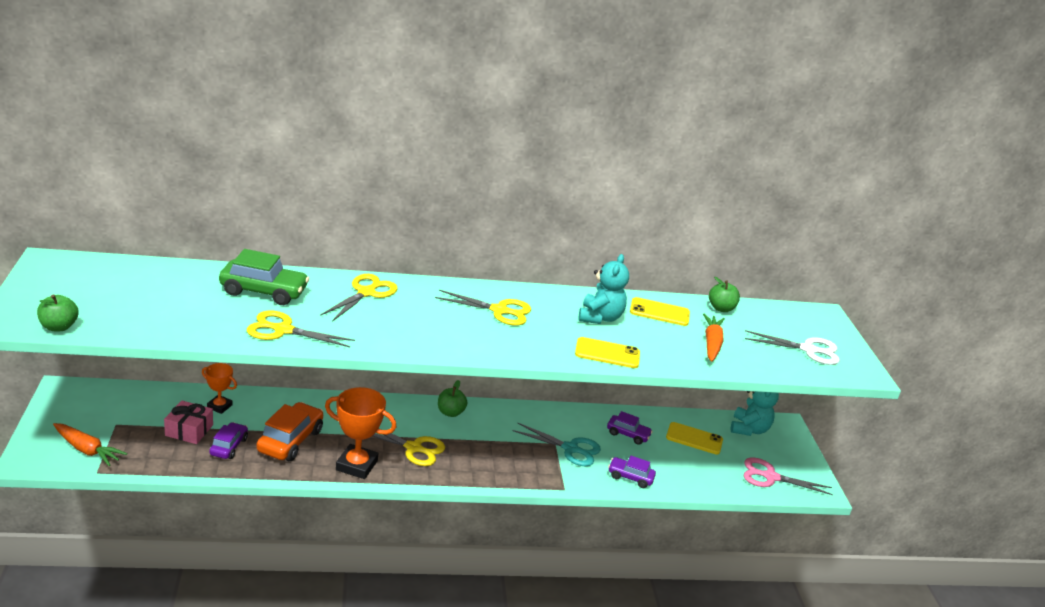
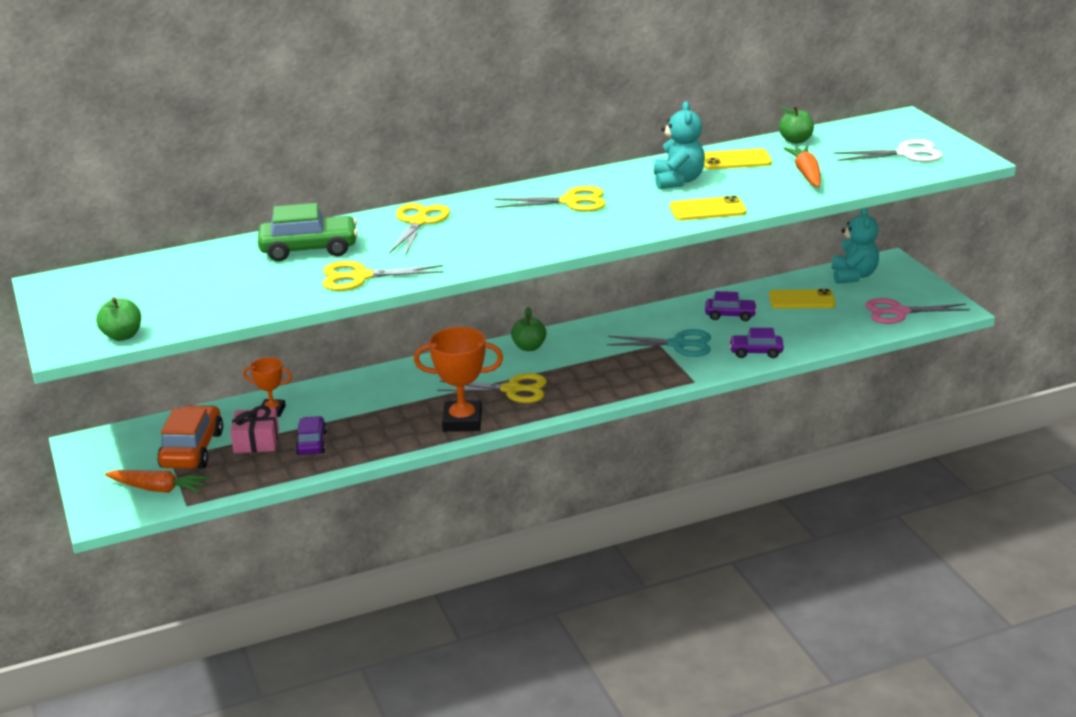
camera: 10 degrees left, 0 degrees up
(290, 440) = (375, 419): orange car -> orange car (192, 450)

